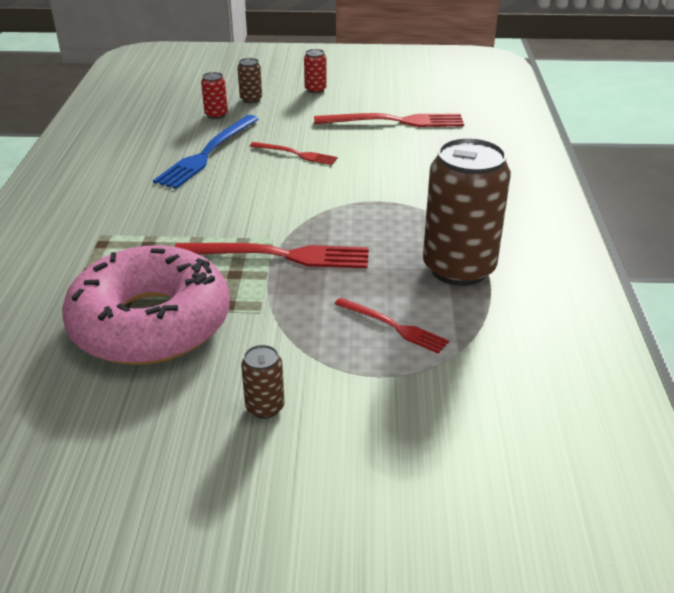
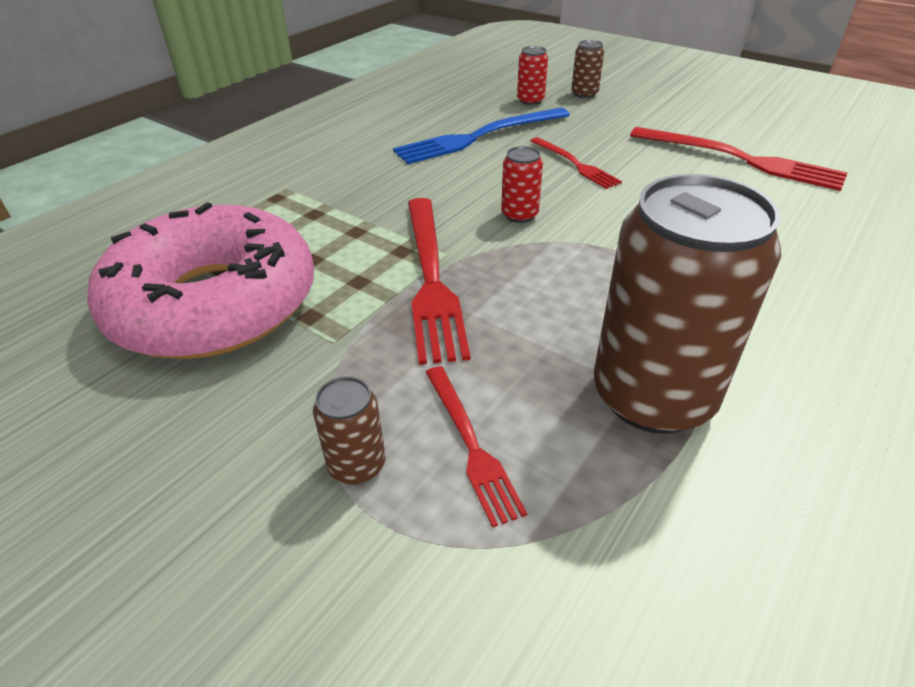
camera: 35 degrees right, 5 degrees up
(265, 407) = (193, 481): brown can -> brown can (357, 465)
(279, 255) = (431, 278): red fork -> red fork turned 45 degrees clockwise
(315, 89) = (670, 100): red can -> red can (519, 215)

